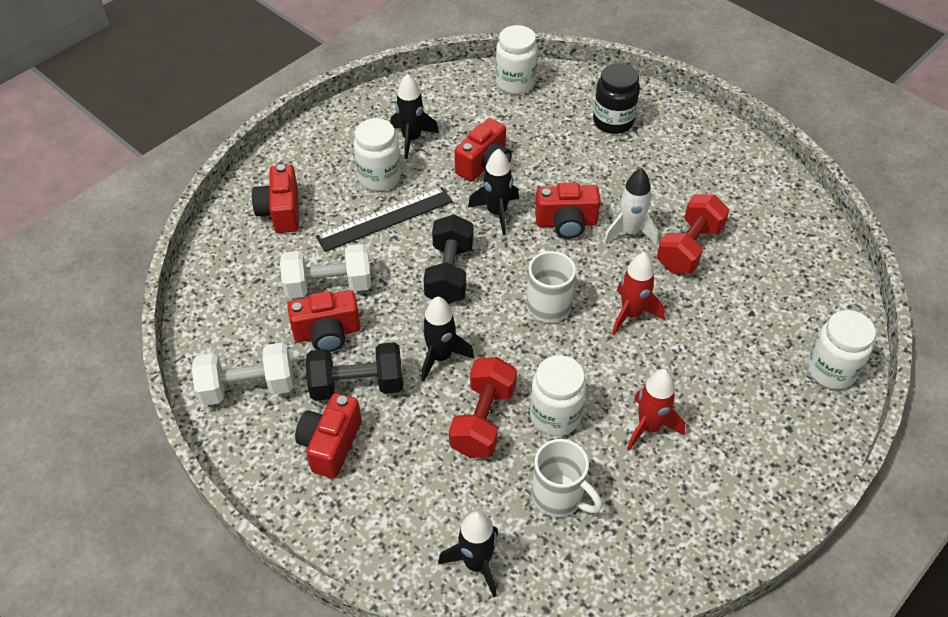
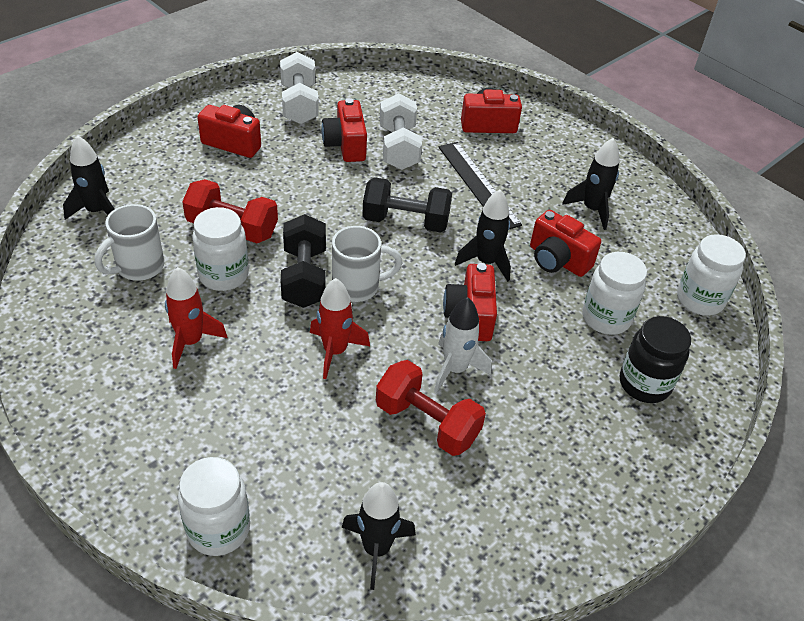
camera: 90 degrees right, 5 degrees down
(357, 385) = (288, 158): black dumbbell -> black dumbbell (304, 277)
(379, 177) = (534, 184): white jar -> white jar (606, 318)
(440, 357) = (307, 208): black rocket -> black rocket (376, 549)

